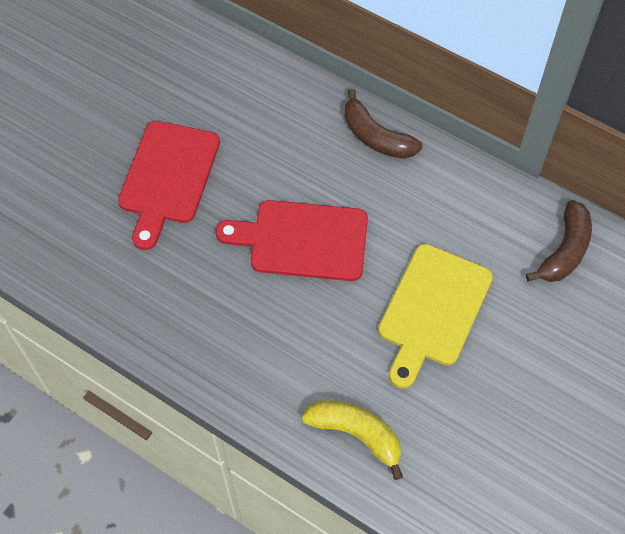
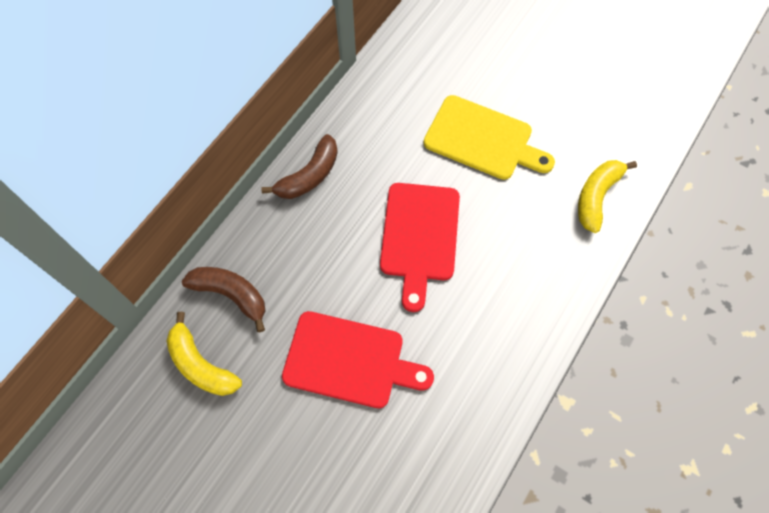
camera: 90 degrees left, 5 degrees up
(173, 61) = (201, 365): none -> yellow banana
(565, 250) = (424, 48): brown banana -> brown banana (231, 294)

